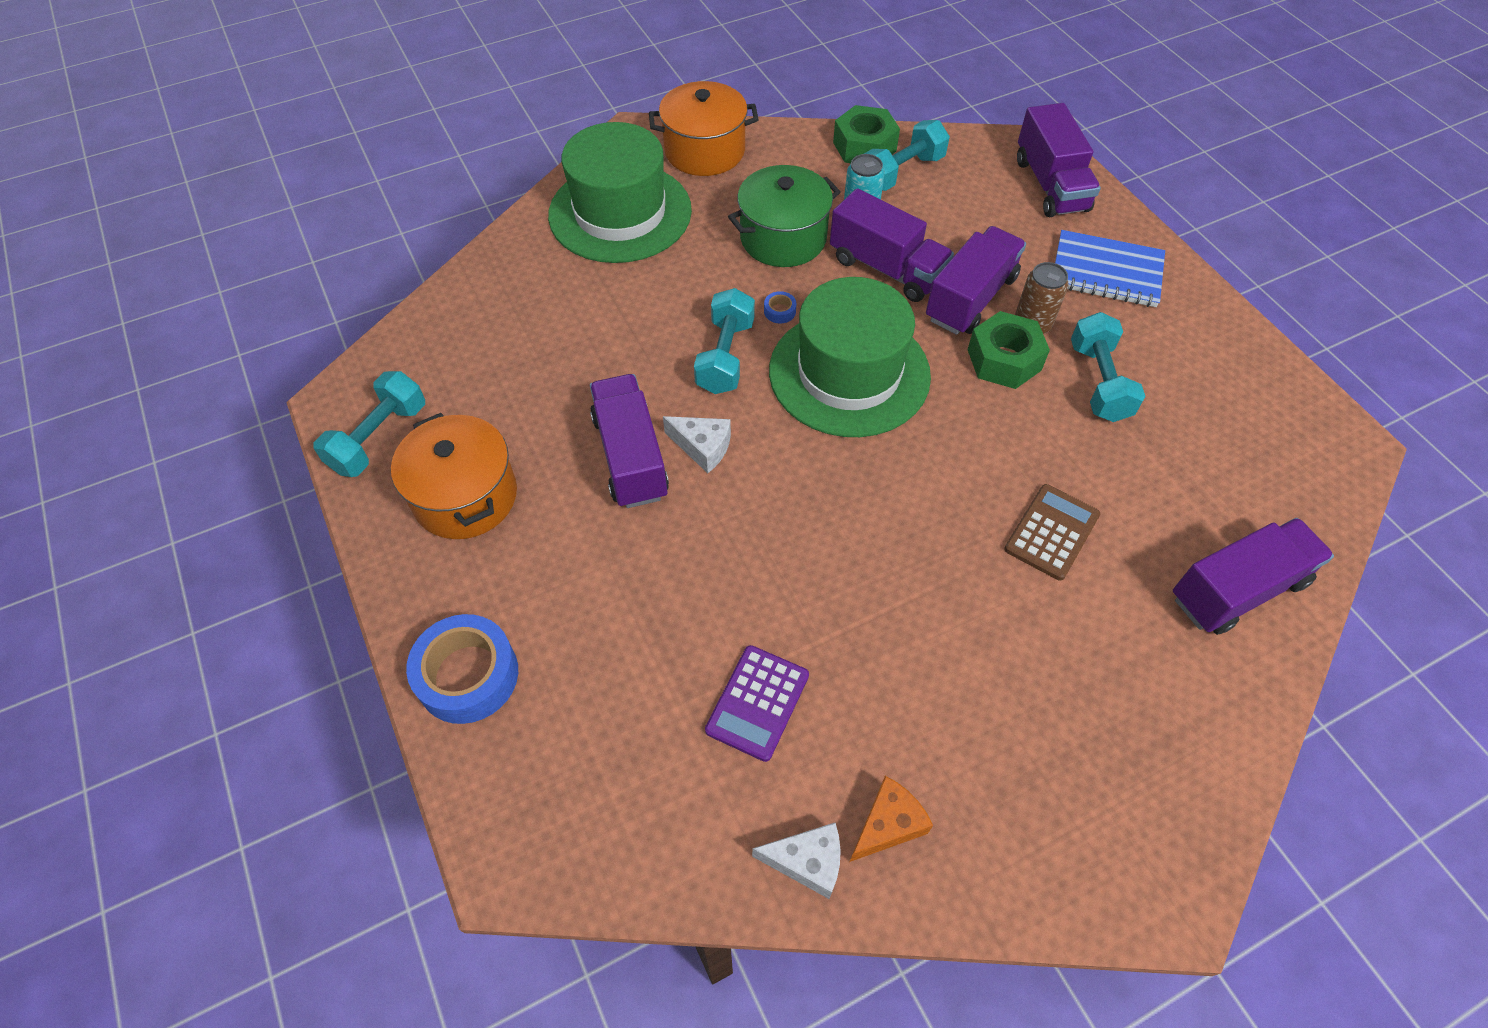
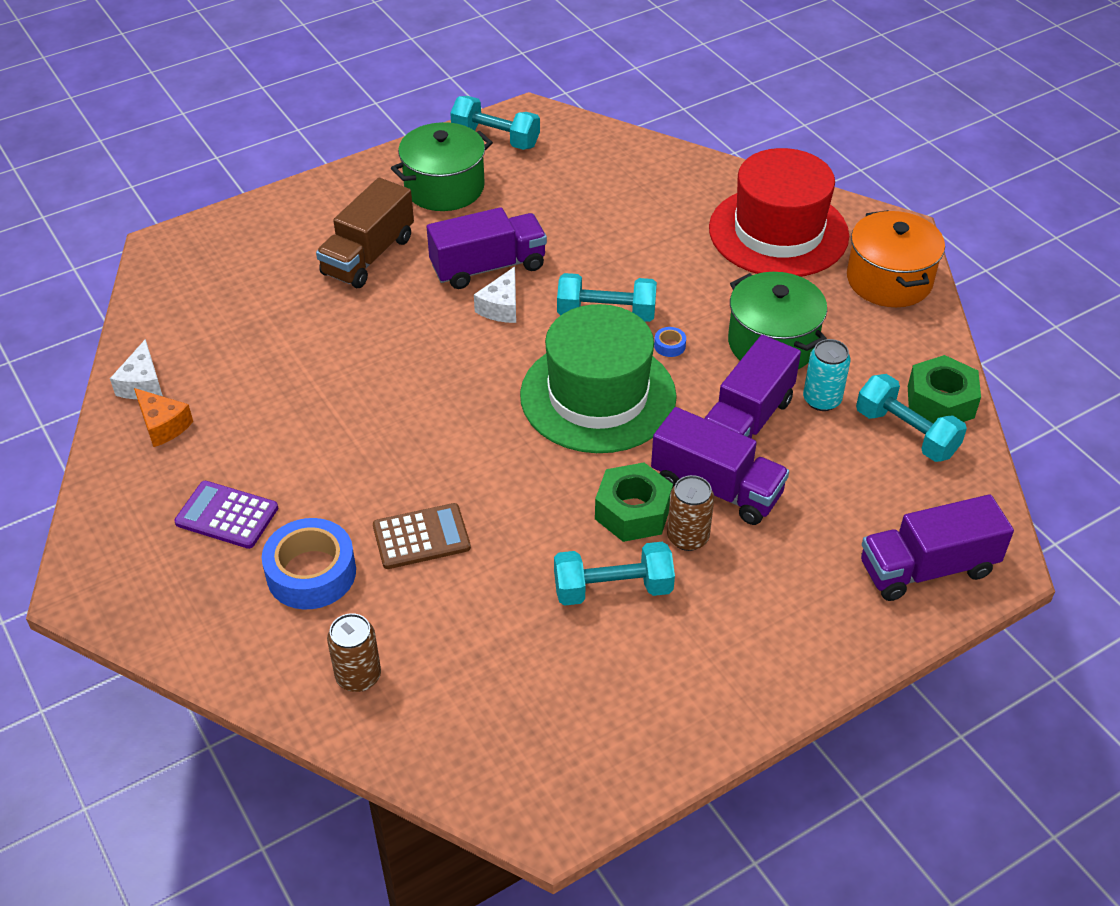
camera: 85 degrees right, 10 degrees down
(465, 496) = (444, 187): orange pot -> green pot
(468, 675) = (295, 210): blue tape -> blue tape (311, 573)
(585, 583) = (368, 256): none -> brown truck
(620, 213) = (778, 232): green hat -> red hat
(757, 703) = (264, 352): purple calculator -> purple calculator (227, 515)
(1051, 532) = (421, 537): brown calculator -> brown calculator turned 45 degrees counterclockwise
(1106, 272) = (785, 611): blue notebook -> none
(1237, 590) = (358, 676): purple truck -> brown can

